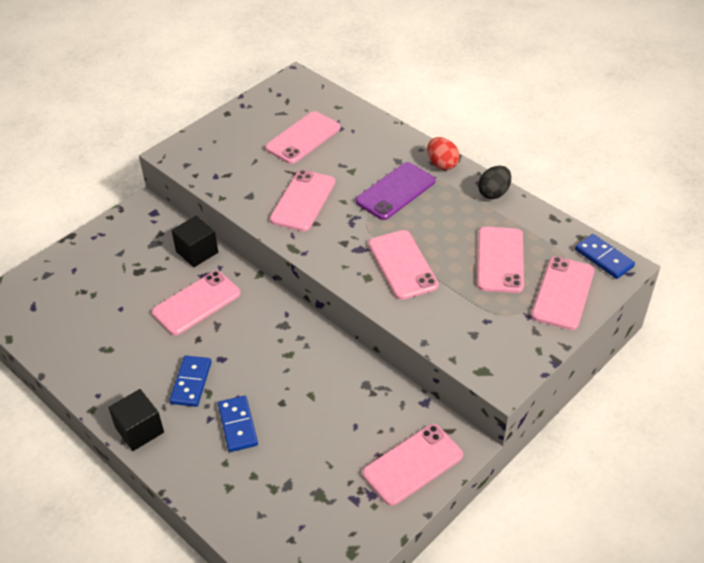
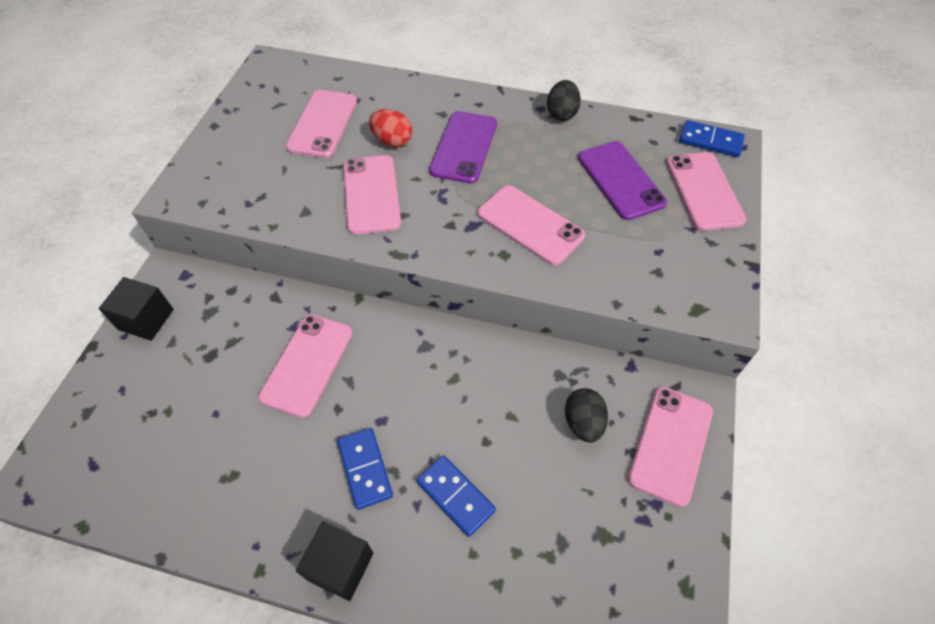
camera: 30 degrees left, 10 degrees up
(197, 252) = (268, 301): black cube -> black cube (146, 319)
(359, 422) = (583, 423): none -> black egg
(442, 164) = (489, 102): red egg -> red egg (392, 141)
(500, 260) = (620, 180): pink phone -> purple phone

